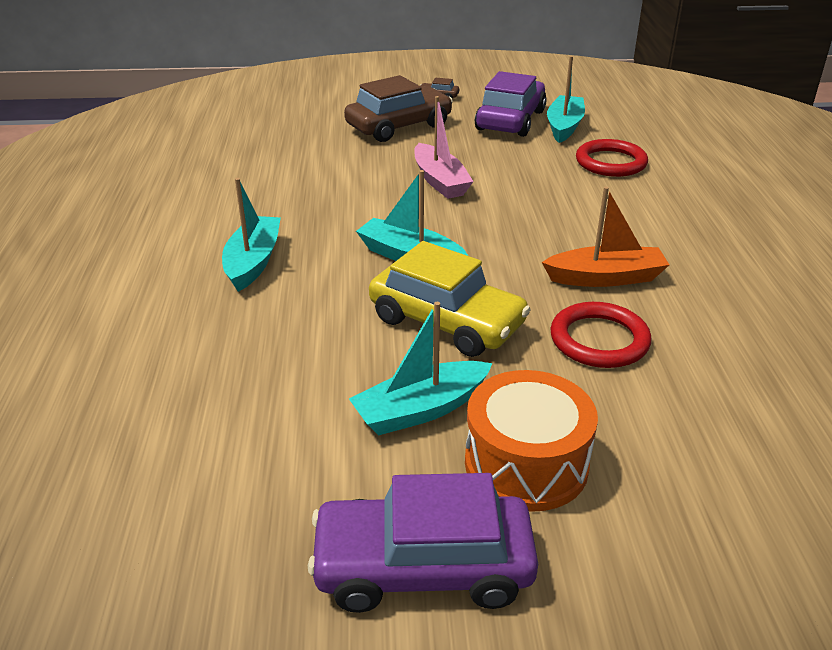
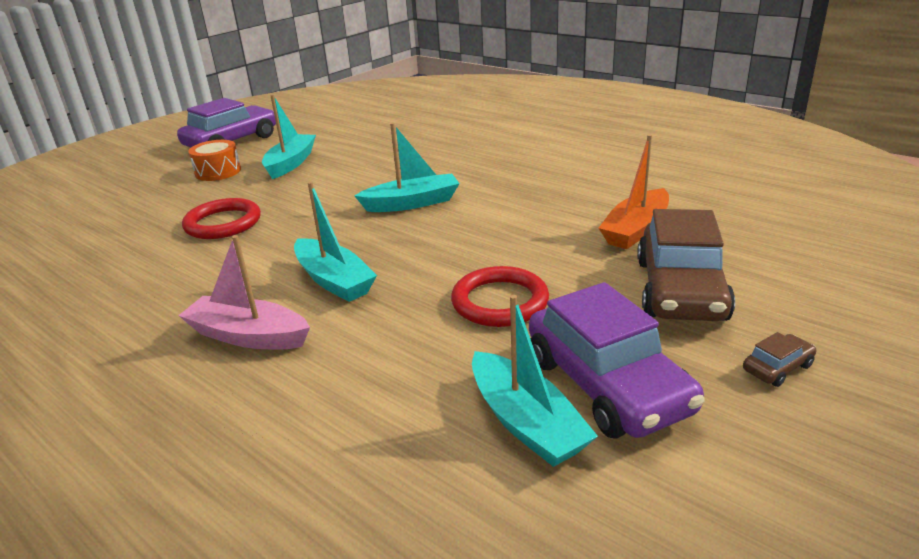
camera: 135 degrees right, 5 degrees down
(253, 262) = (493, 160): turquoise boat -> turquoise boat (334, 280)
(440, 181) = (504, 258): pink boat -> pink boat (248, 336)
(447, 322) = (330, 190): yellow car -> none
(526, 464) = (218, 172): orange drum -> orange drum, size x0.67
(605, 278) = (253, 258): orange boat -> orange boat (636, 230)
(610, 162) = (378, 387): red ring -> red ring (500, 302)

